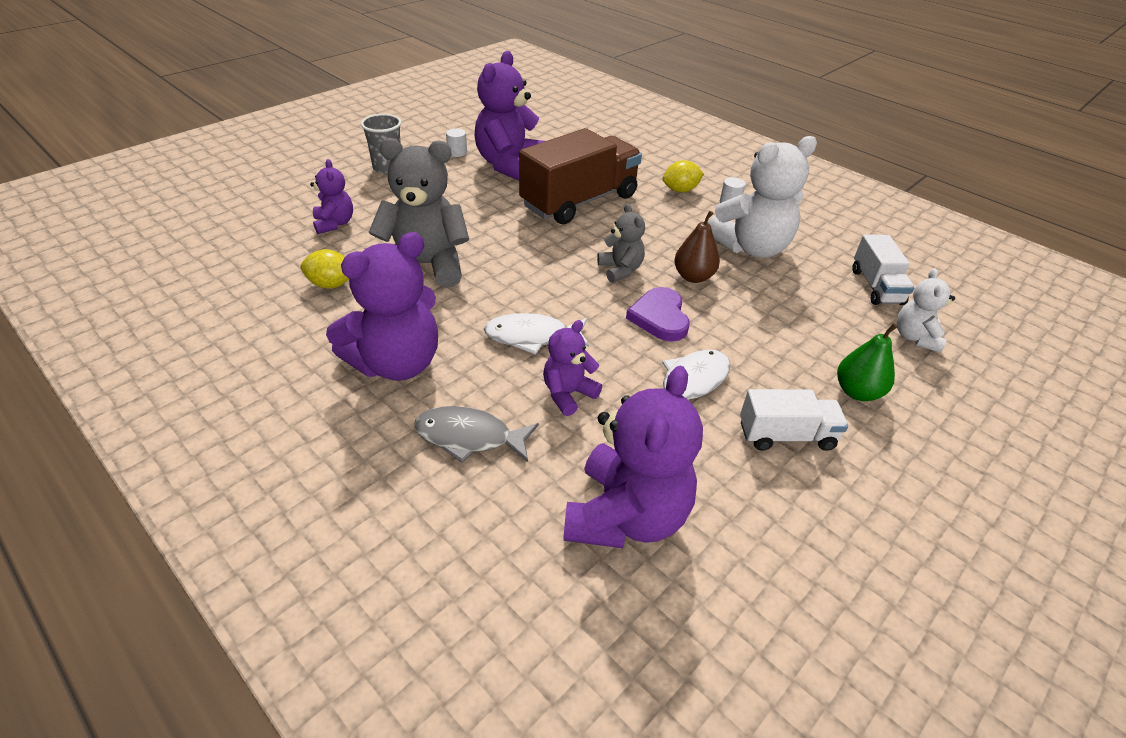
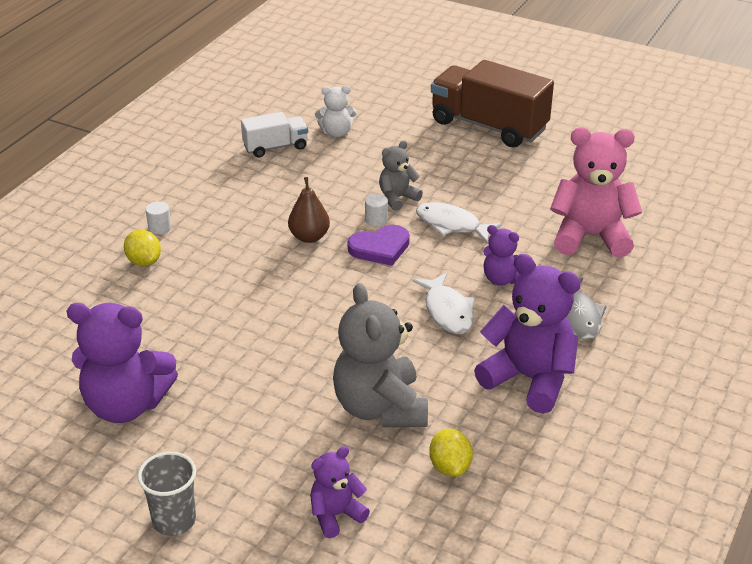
camera: 105 degrees left, 5 degrees down
(457, 152) = (103, 465): white cylinder -> white cylinder (376, 220)
(579, 201) = (198, 328): brown truck -> brown truck (488, 126)
(620, 270) = (320, 279): grey teddy bear -> grey teddy bear (397, 198)
(626, 516) = (590, 236): purple teddy bear -> pink teddy bear
(751, 247) = (243, 209): white teddy bear -> none
(786, 435) = (477, 182): white truck -> none
(857, 392) = (415, 156): green pear -> none

